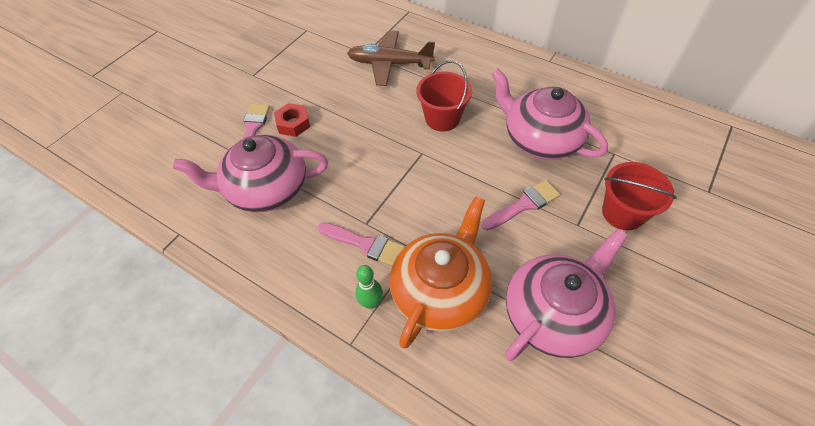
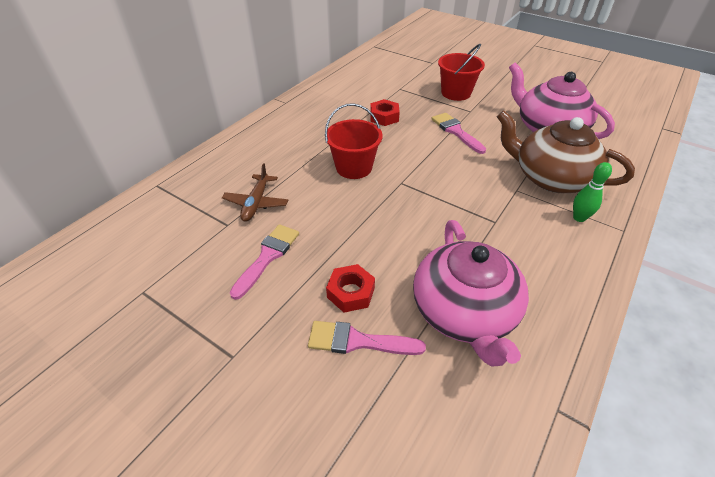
camera: 90 degrees left, 10 degrees down
(365, 244) = (520, 222): pink brush -> pink brush (267, 257)
(389, 64) = (256, 203): brown plane -> brown plane, size x0.64
(440, 290) = (551, 178): orange teapot -> brown teapot
(540, 139) = (384, 117): pink teapot -> red nut

